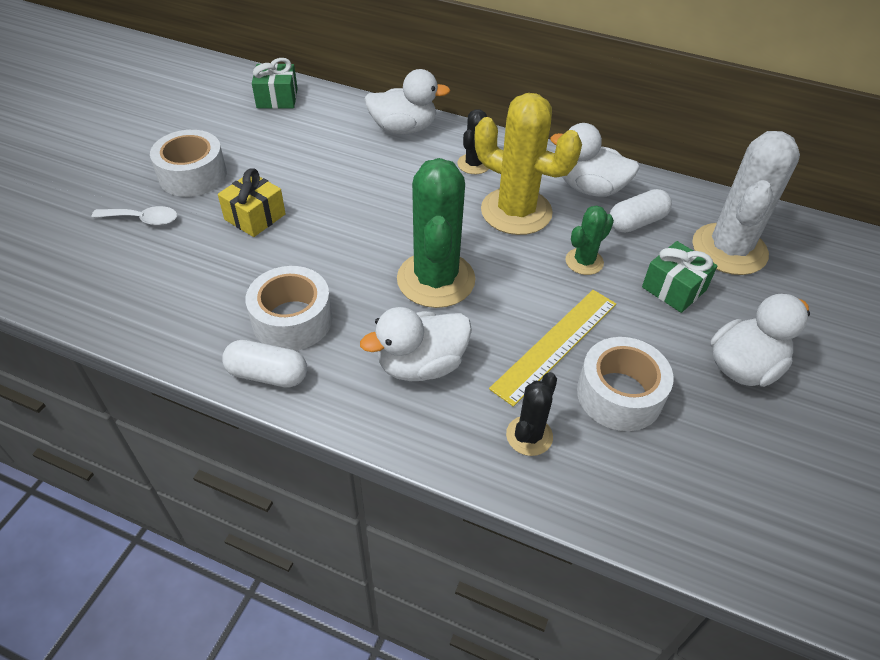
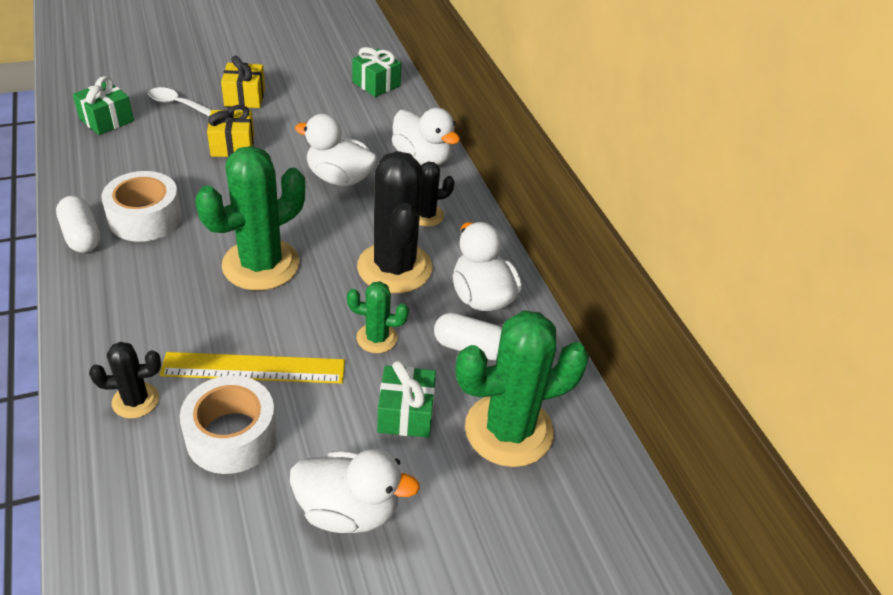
camera: 45 degrees right, 5 degrees down
(103, 276) = (106, 120): none -> green gift
(143, 219) = (176, 104): white spoon -> white spoon turned 150 degrees clockwise
(192, 175) = (244, 97): white tape -> yellow gift
(421, 365) = (159, 304): white duck -> white duck (339, 178)
(516, 211) = (394, 268): yellow cactus -> black cactus
(729, 249) = (509, 430): white cactus -> green cactus

